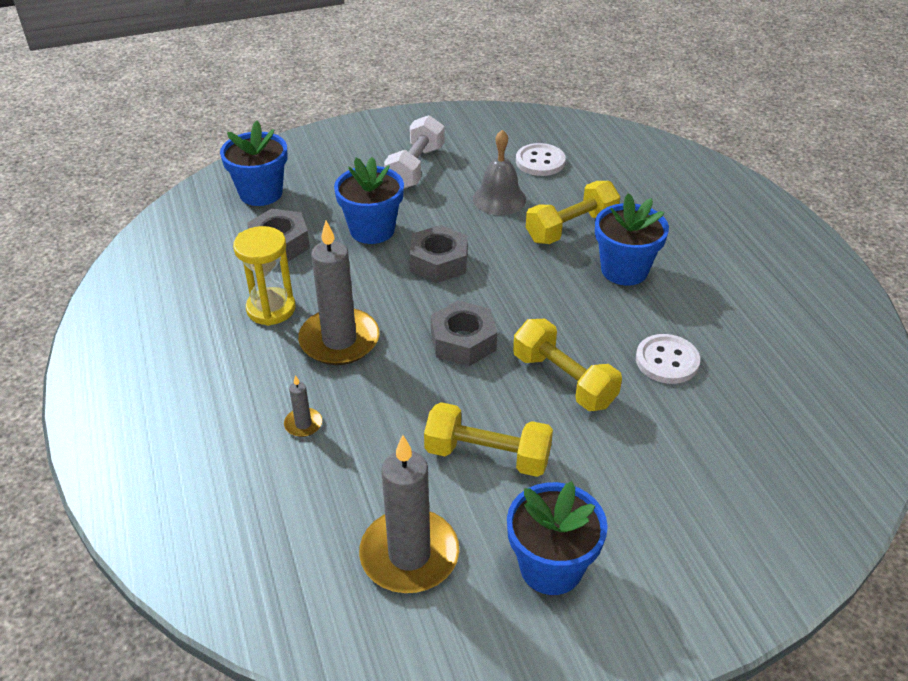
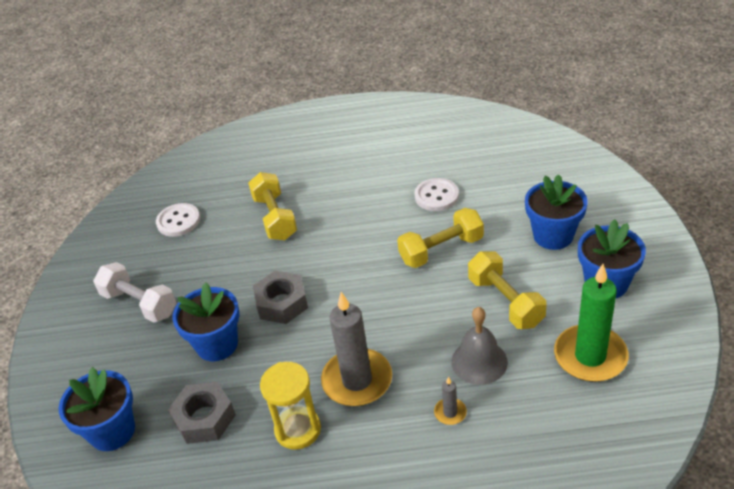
camera: 70 degrees left, 0 degrees up
(409, 555) = (590, 356): grey candle -> green candle
(463, 341) = (384, 300): grey nut -> none
(487, 455) = (505, 302): yellow dumbbell -> yellow dumbbell turned 60 degrees counterclockwise
(499, 199) = (216, 254): grey bell -> grey bell (479, 361)
(624, 270) = (336, 198): blue flower pot -> blue flower pot (553, 236)

